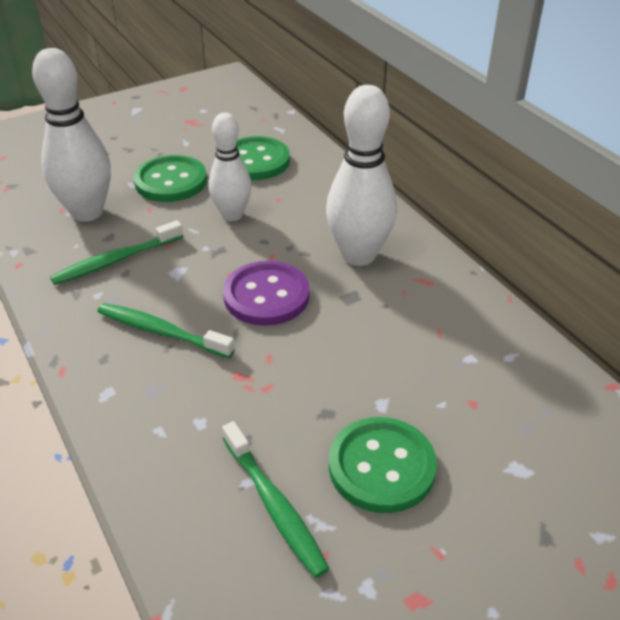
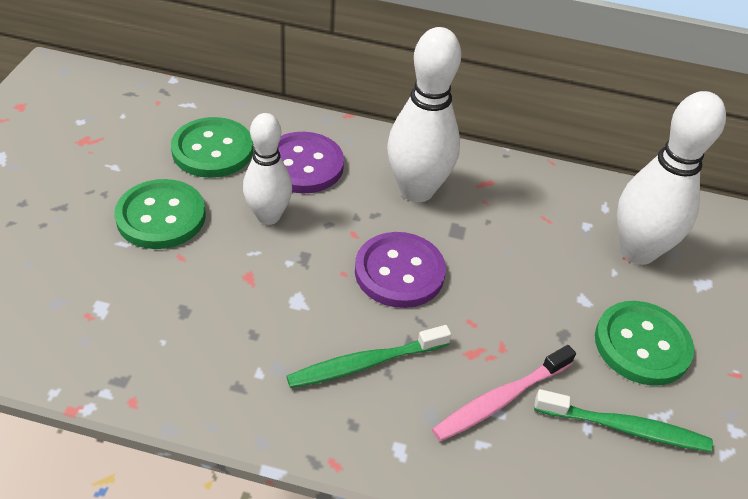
camera: 50 degrees left, 5 degrees up
(87, 212) = (122, 300): white bowling pin -> white bowling pin (637, 251)
(116, 260) = (227, 329): green toothbrush -> none
(213, 416) = (500, 399): none -> pink toothbrush
(300, 198) = (303, 165): none -> purple button

